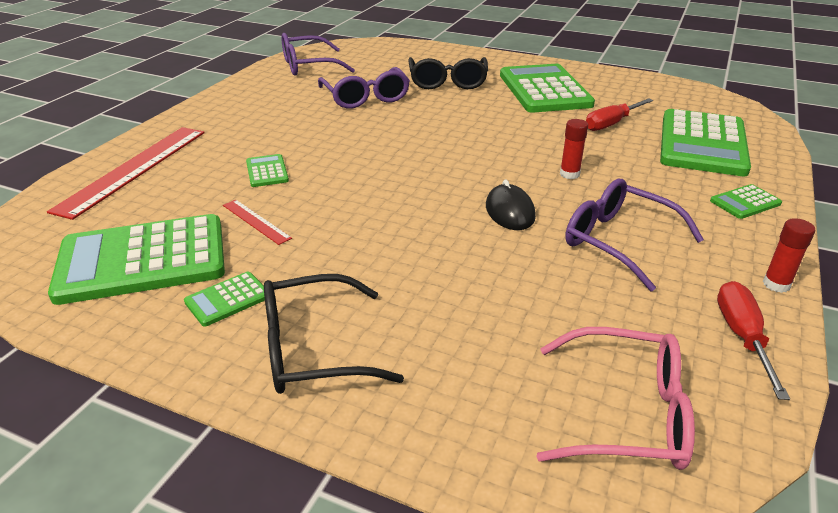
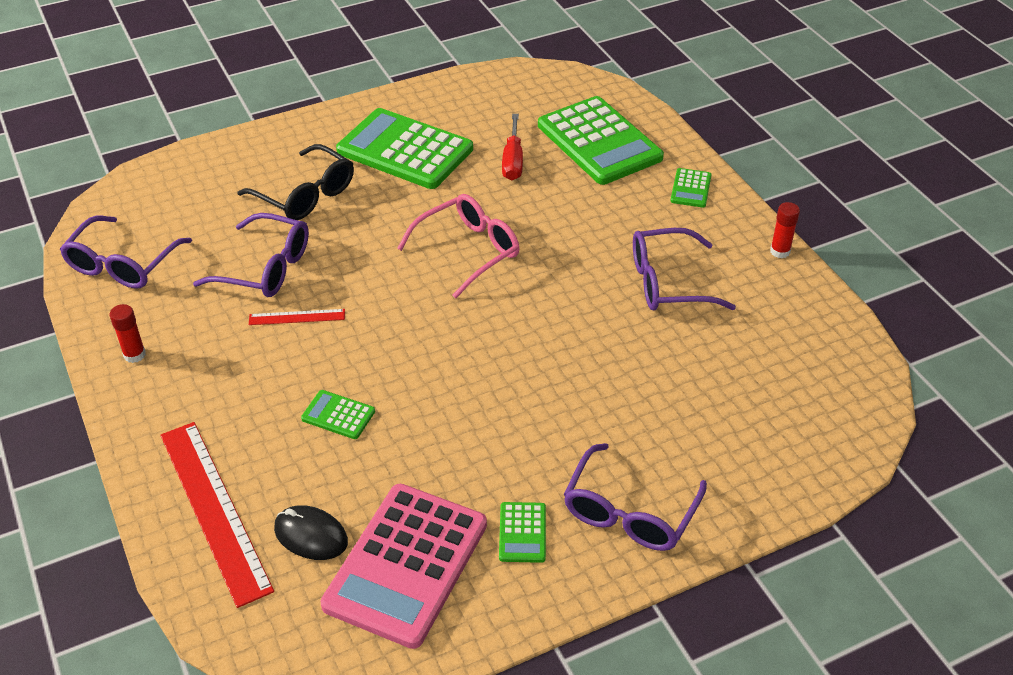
camera: 50 degrees left, 10 degrees up
(142, 260) = (406, 565): green calculator -> pink calculator
(256, 221) = (422, 464): red ruler -> red ruler (297, 317)
(314, 349) = (630, 511): black glasses -> purple glasses
(510, 211) = (573, 309): black mouse -> black mouse (311, 535)
(569, 174) = (559, 241): red glue stick -> red glue stick (134, 355)
(625, 413) = (817, 402): pink glasses -> pink glasses (468, 251)
(742, 337) = (806, 305): red screwdriver -> none

